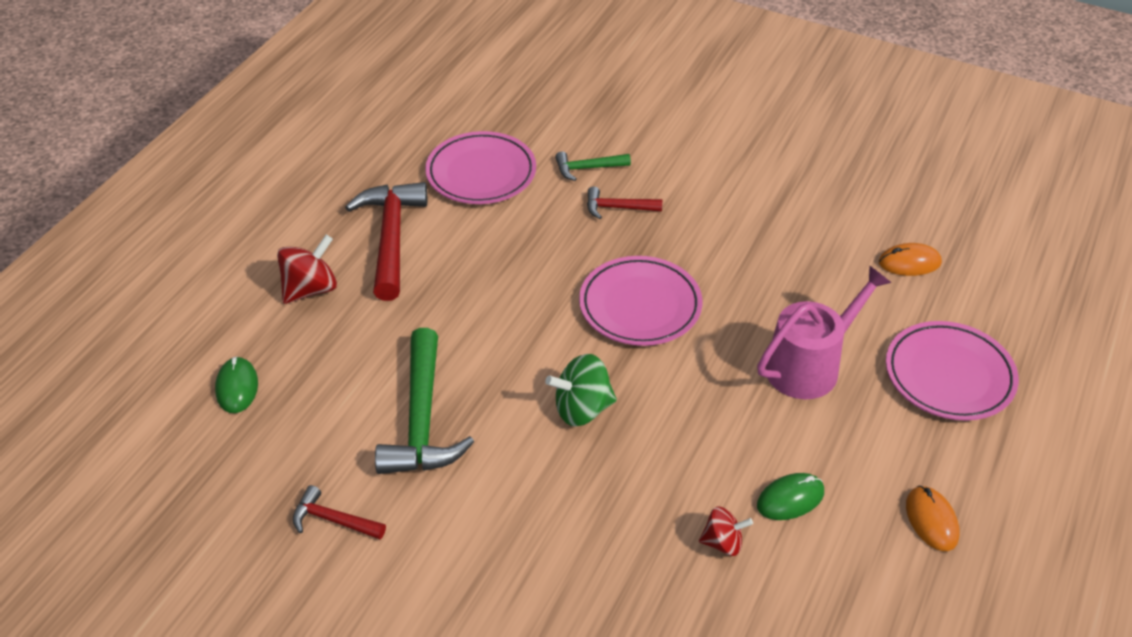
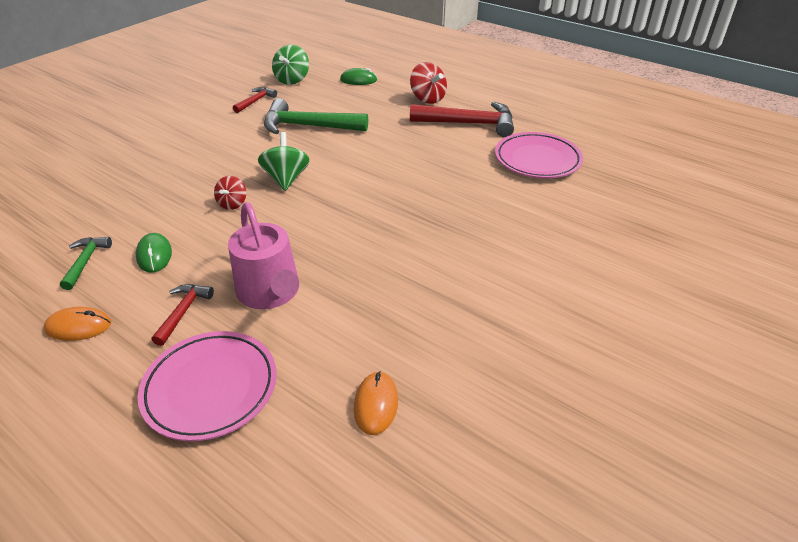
camera: 100 degrees right, 5 degrees down
(236, 487) = (292, 80): none -> green spinning top
(587, 168) = (544, 208): green hammer -> green hammer (86, 261)
(617, 208) = (490, 218): red hammer -> red hammer (183, 312)
(640, 306) = (372, 214): pink plate -> none
(723, 543) = (144, 219): red spinning top -> red spinning top (232, 204)

